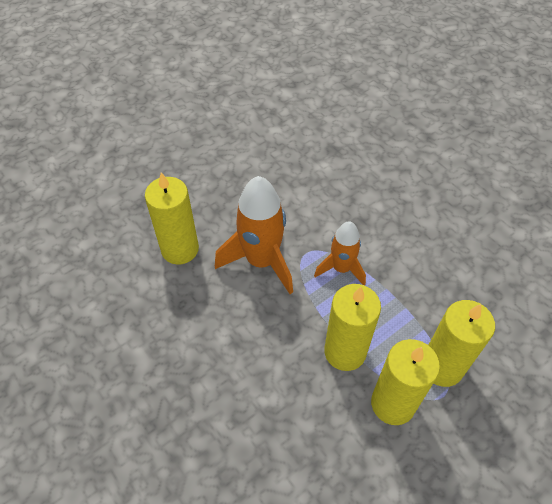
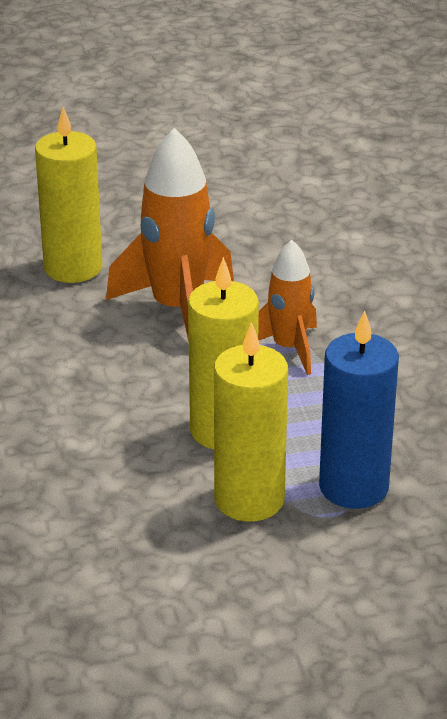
camera: 25 degrees right, 20 degrees down
(442, 367) = (354, 487): yellow candle -> blue candle

